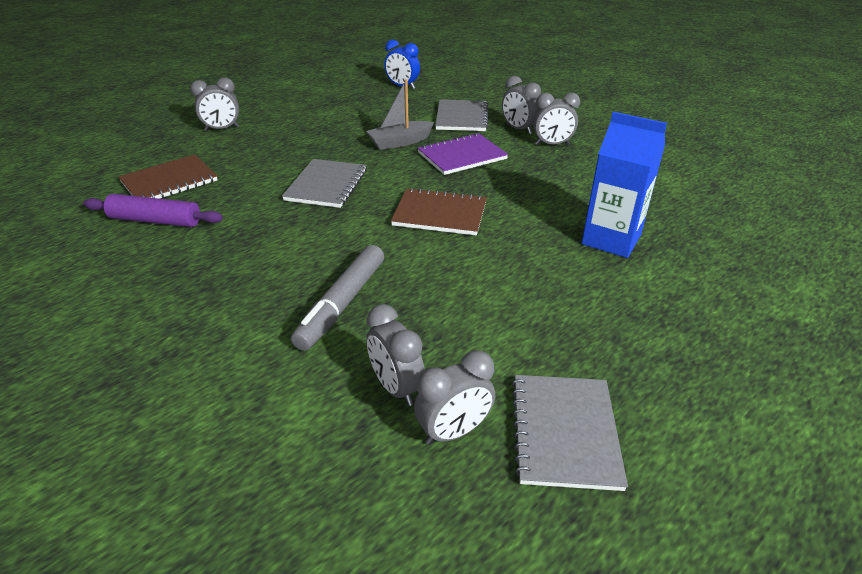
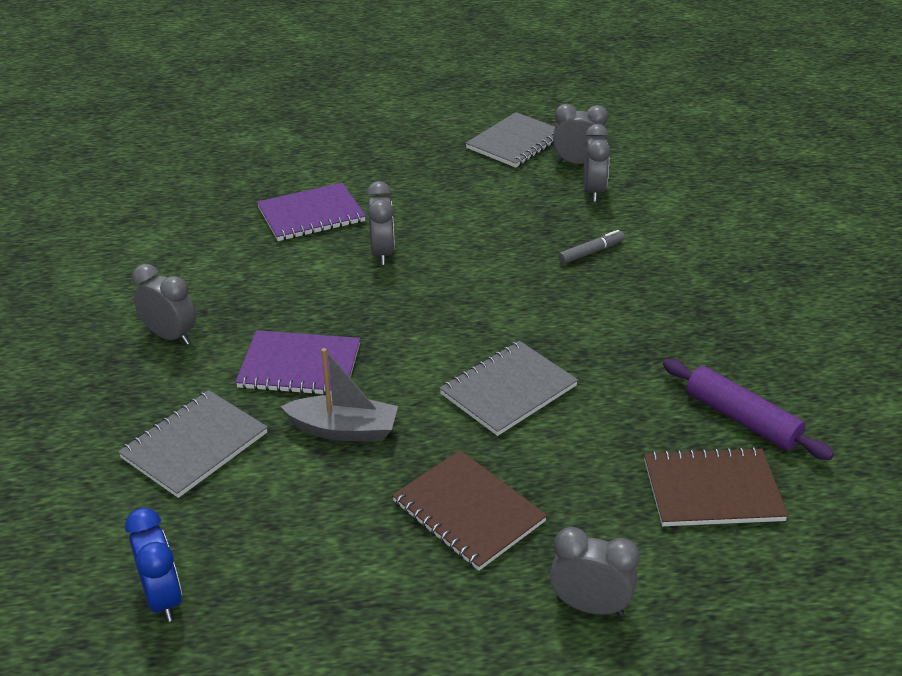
camera: 145 degrees left, 0 degrees up
(342, 304) = (591, 252): grey marker -> grey marker, size x0.55
(440, 214) = (424, 298): brown notebook -> brown notebook (468, 512)
(518, 129) = (162, 381): grey clock -> grey clock (382, 253)
(611, 239) = (311, 215): blue carton -> purple notebook

